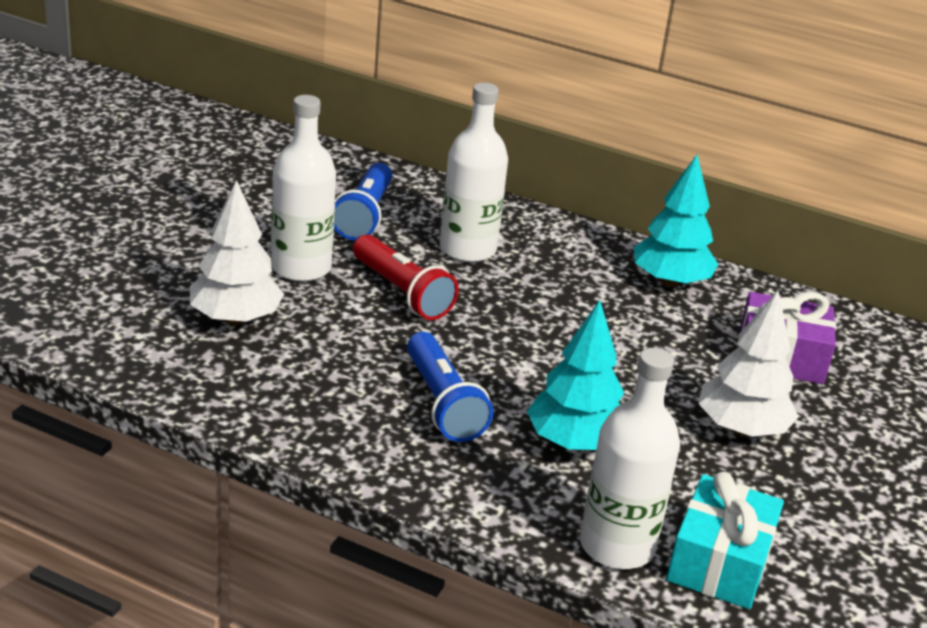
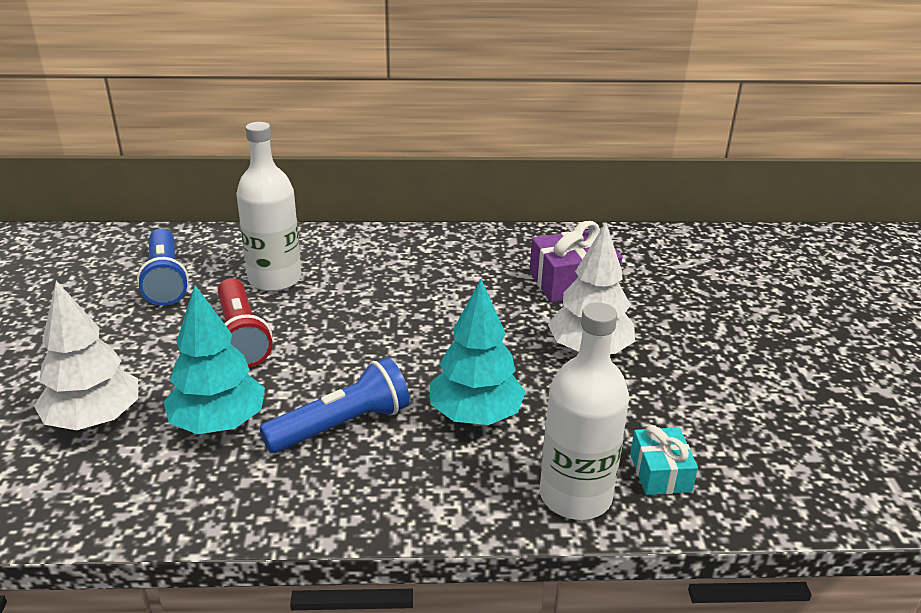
camera: 25 degrees left, 0 degrees up
(301, 268) = (133, 347): white bottle -> none
(402, 292) = (241, 336): red flashlight -> red flashlight turned 45 degrees clockwise
(442, 403) = (342, 425): blue flashlight -> blue flashlight turned 75 degrees counterclockwise
(670, 281) = (452, 251): turquoise tree -> turquoise tree (219, 423)
(719, 562) = (660, 472): turquoise gift -> turquoise gift, size x0.61

